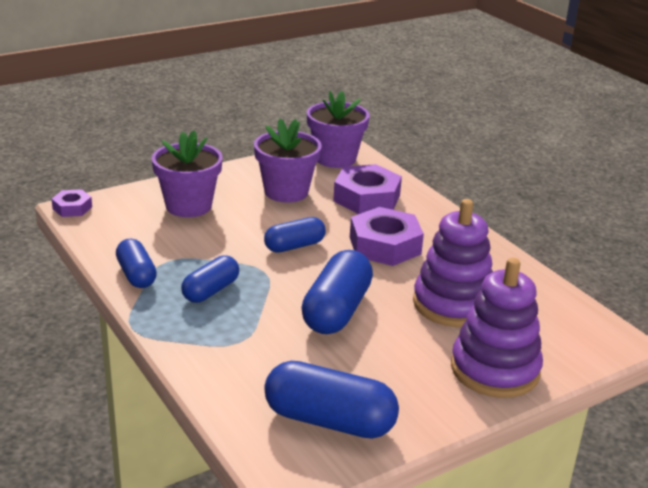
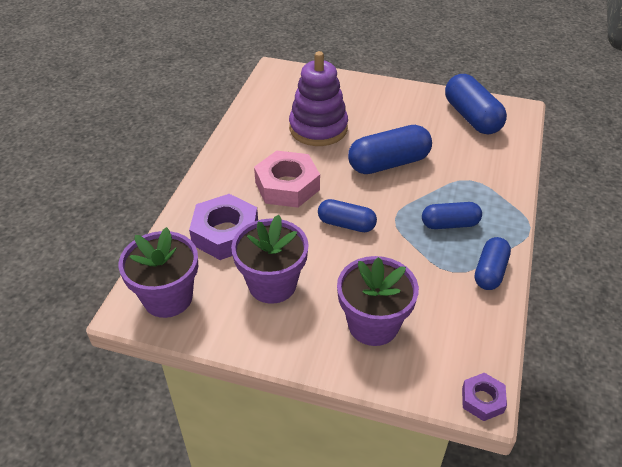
camera: 130 degrees left, 15 degrees up
(385, 245) = (287, 186): purple nut -> pink nut
(494, 369) = (358, 92): purple stacking toy -> none

